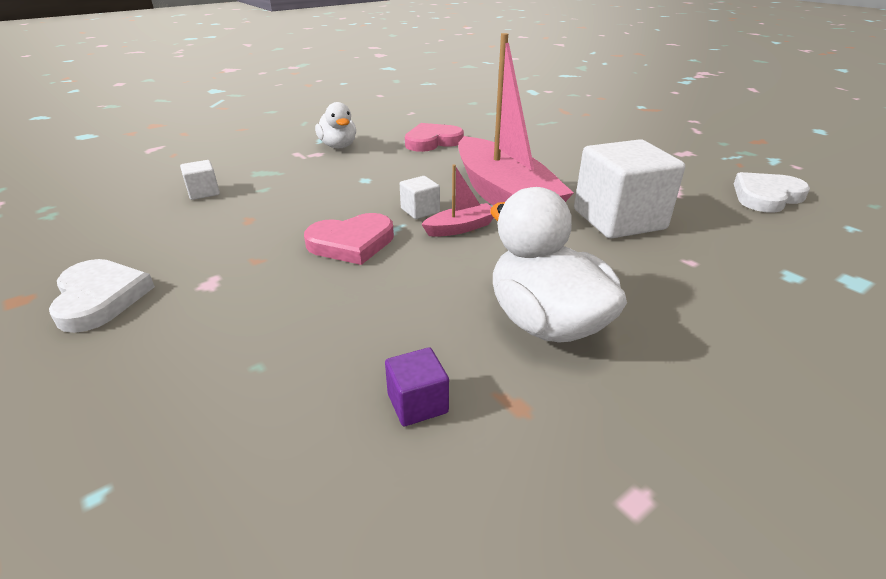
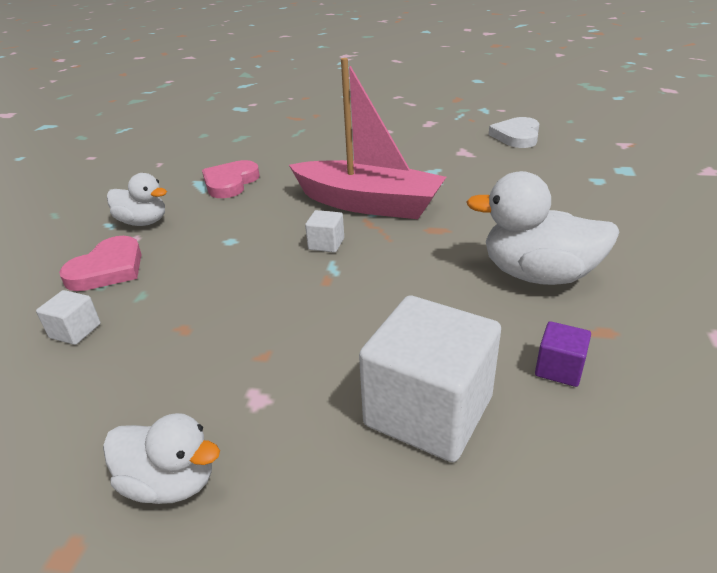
camera: 40 degrees left, 0 degrees up
(100, 298) = (170, 482): white heart -> white duck
(351, 243) = (320, 296): pink heart -> pink heart (108, 269)
(460, 228) = (380, 242): pink boat -> none
(619, 219) = (466, 187): white cube -> white cube (428, 411)

